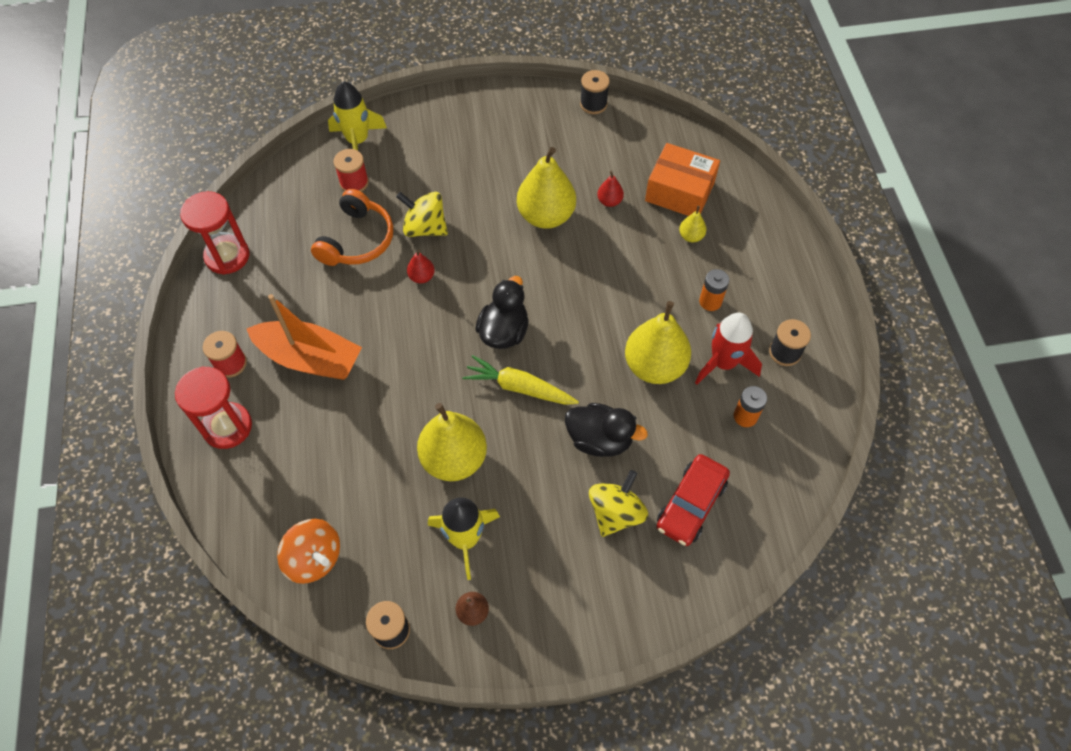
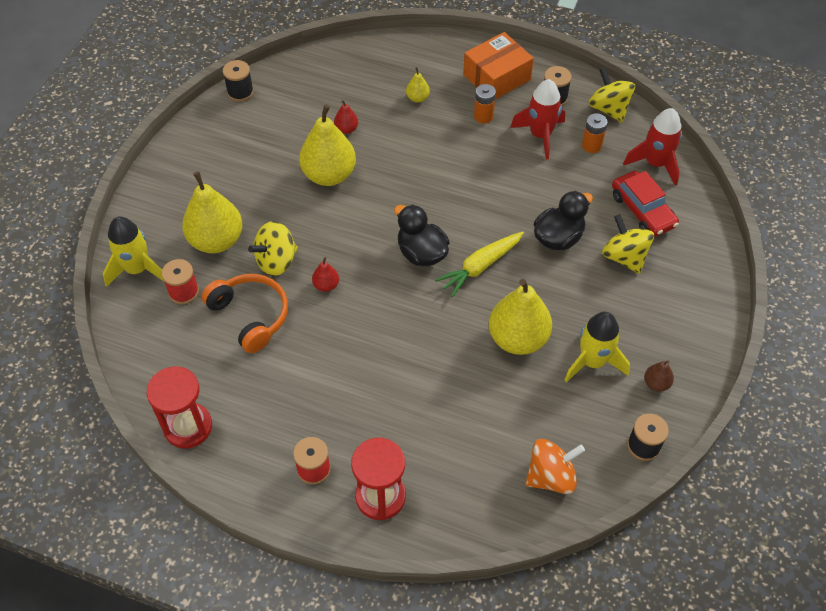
camera: 60 degrees left, 5 degrees down
(310, 359) = (352, 403): orange boat -> none
(654, 366) = (517, 175): yellow pear -> yellow pear (216, 240)
(679, 191) = (371, 84): orange box -> orange box (496, 77)
(766, 490) = (655, 164): none -> red rocket
(810, 410) = (609, 109): none -> yellow spinning top

